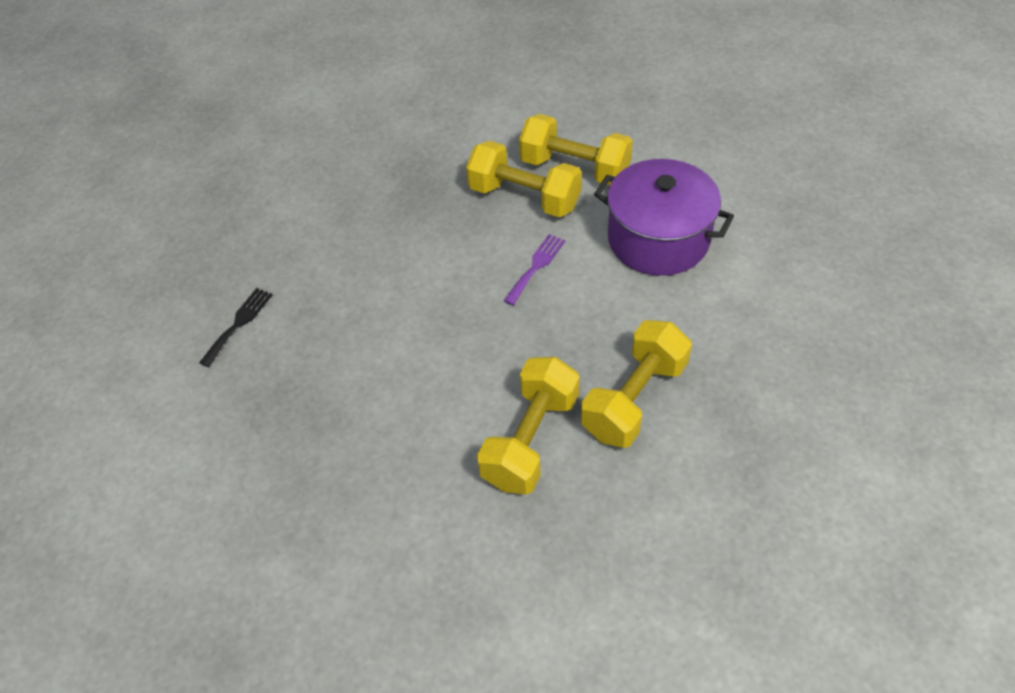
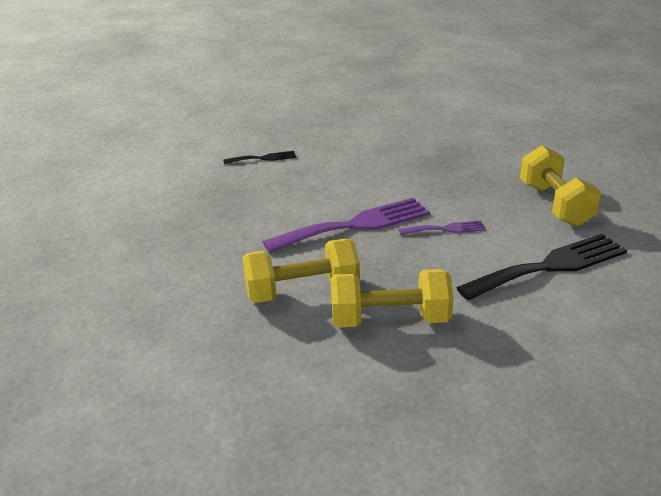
camera: 50 degrees right, 20 degrees down
(460, 328) = (355, 225): none -> purple fork
(524, 197) = (497, 198): yellow dumbbell -> none
(658, 239) = (550, 266): purple pot -> black fork

